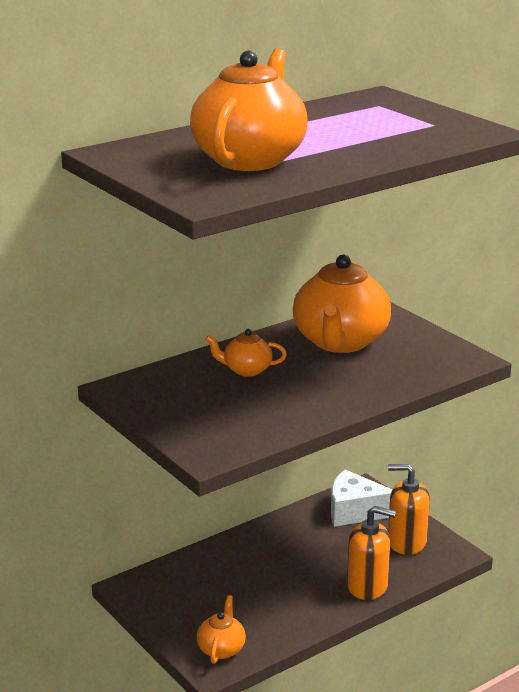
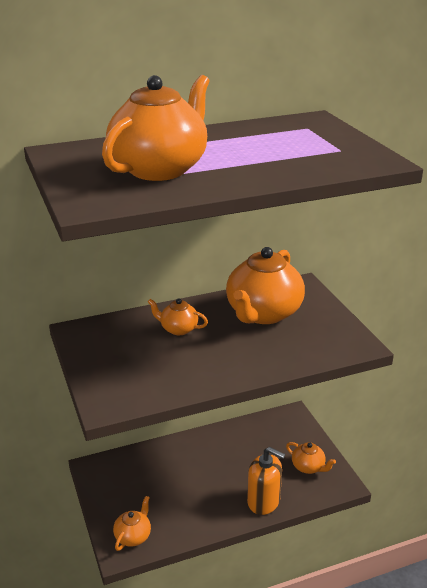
camera: 15 degrees right, 5 degrees up
(355, 511) = (279, 432): white cheese -> none
(406, 542) = (308, 467): orange soap dispenser -> orange teapot

